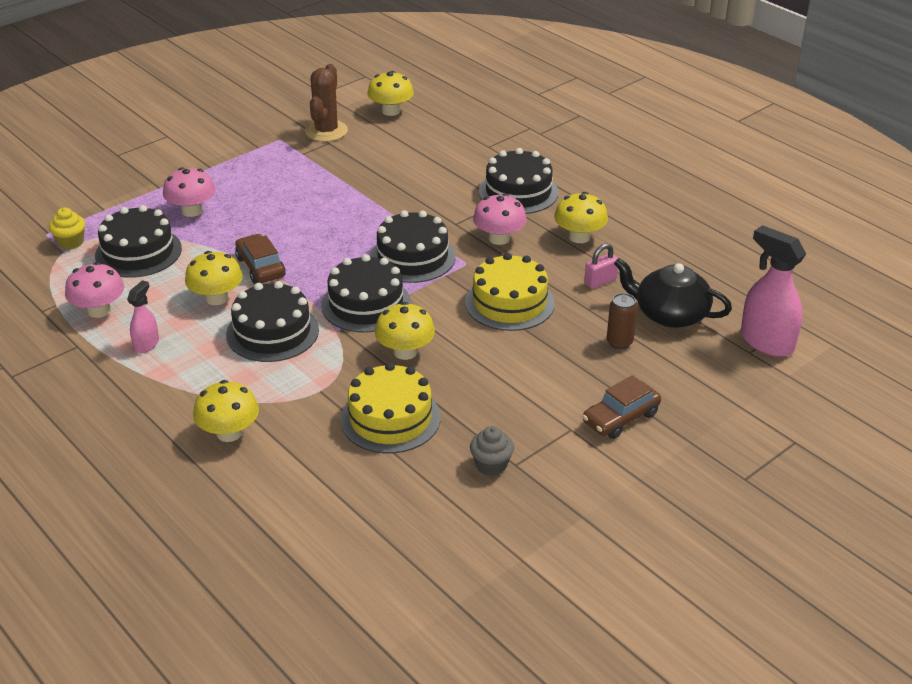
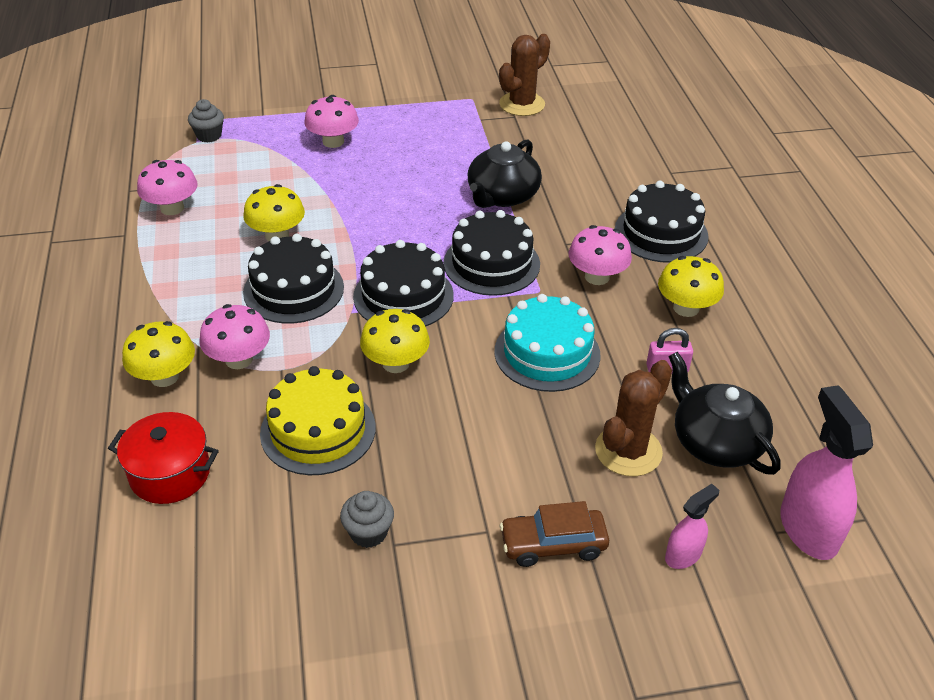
camera: 30 degrees right, 5 degrees up
(71, 242) = (209, 136): yellow cupcake -> grey cupcake
(138, 252) = (253, 165): black cake -> none
(146, 344) = (179, 256): pink spray bottle -> pink spray bottle (683, 555)
(260, 267) = (342, 219): brown car -> none
(278, 397) = (239, 359): none -> pink mushroom
(304, 493) = (170, 473): none -> red pot
(375, 206) = (502, 196): none -> black teapot
(391, 111) = (602, 103): yellow mushroom -> none
(509, 302) = (547, 353): yellow cake -> turquoise cake
(619, 342) = (628, 451): brown can -> brown cactus

